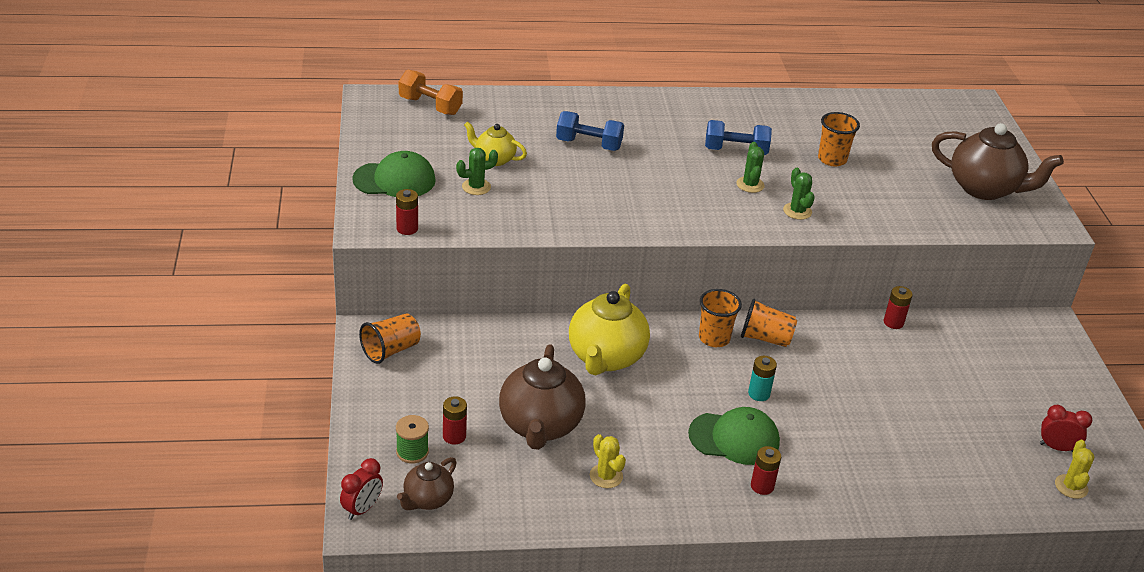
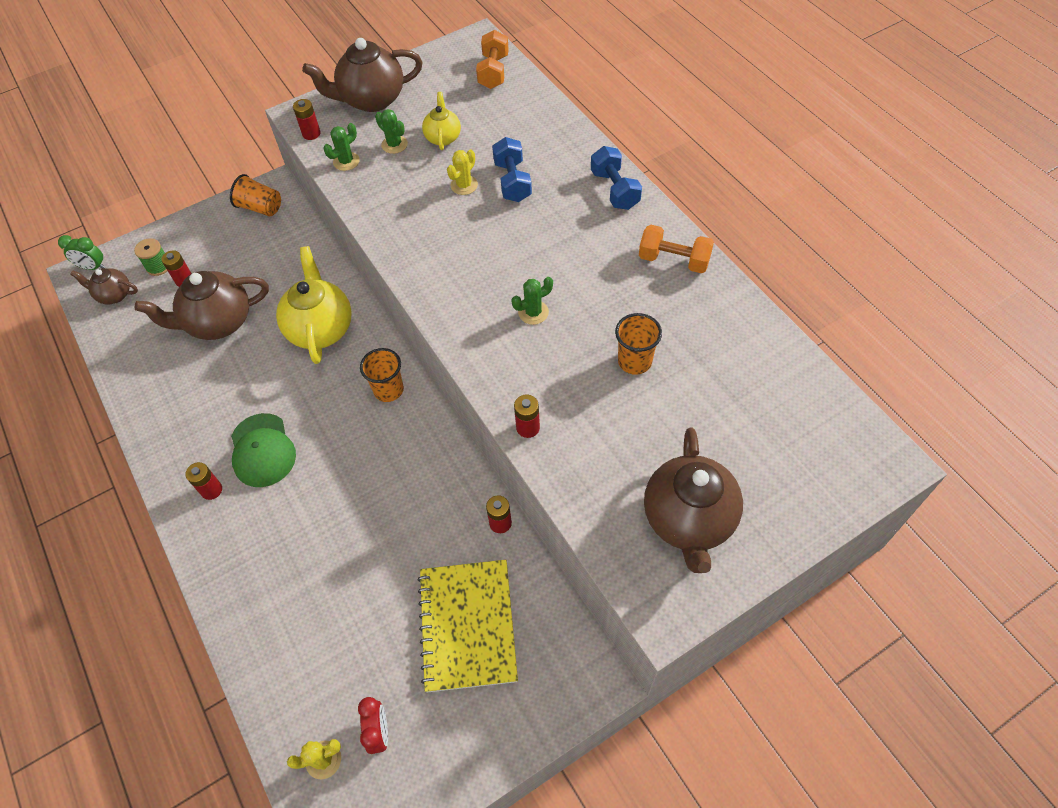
camera: 70 degrees right, 20 degrees up
(362, 509) = (93, 267): red clock -> green clock
(394, 180) = (371, 100): green cap -> brown teapot
(606, 357) = (320, 329): yellow teapot -> yellow teapot turned 90 degrees clockwise
(606, 476) = (180, 383): yellow cactus -> yellow cactus (464, 185)
(735, 151) = (586, 281): blue dumbbell -> blue dumbbell (614, 190)
(743, 108) = (673, 260): none -> orange dumbbell
(759, 394) = (330, 448): turquoise battery -> none
(765, 338) = (411, 427): orange cup -> none
(797, 211) = (513, 363): green cactus -> green cactus (346, 161)
(866, 225) = (528, 428): none -> red battery
(980, 371) = (468, 625): none -> yellow notebook

